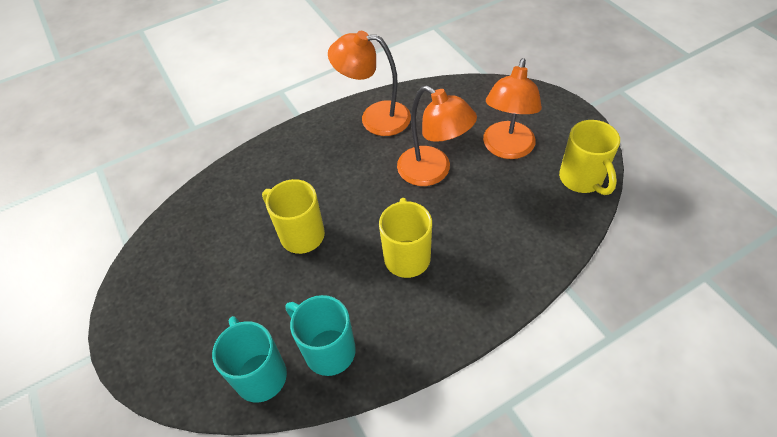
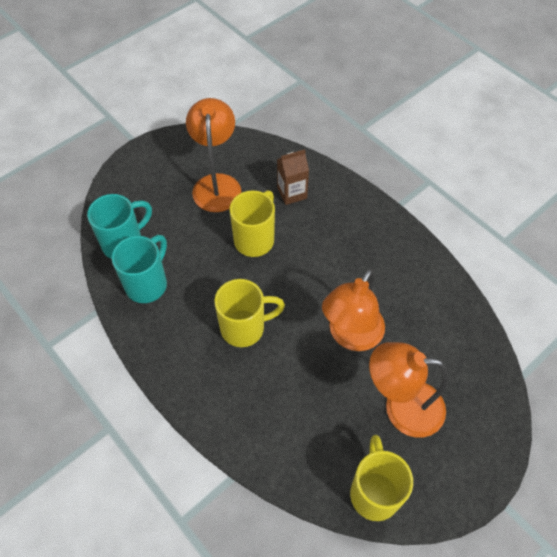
camera: 75 degrees right, 5 degrees up
(252, 194) = (292, 193): none -> brown carton
(375, 118) = (413, 271): orange lamp -> orange lamp (217, 184)
(582, 179) = (374, 492): yellow mug -> yellow mug turned 120 degrees clockwise

